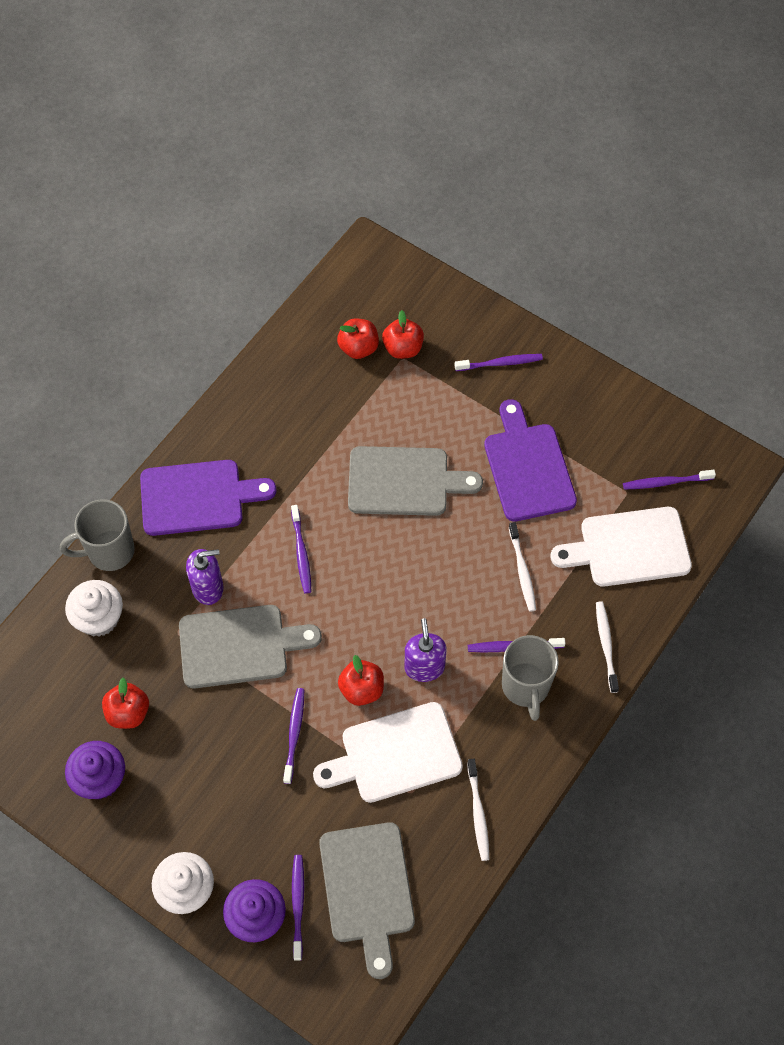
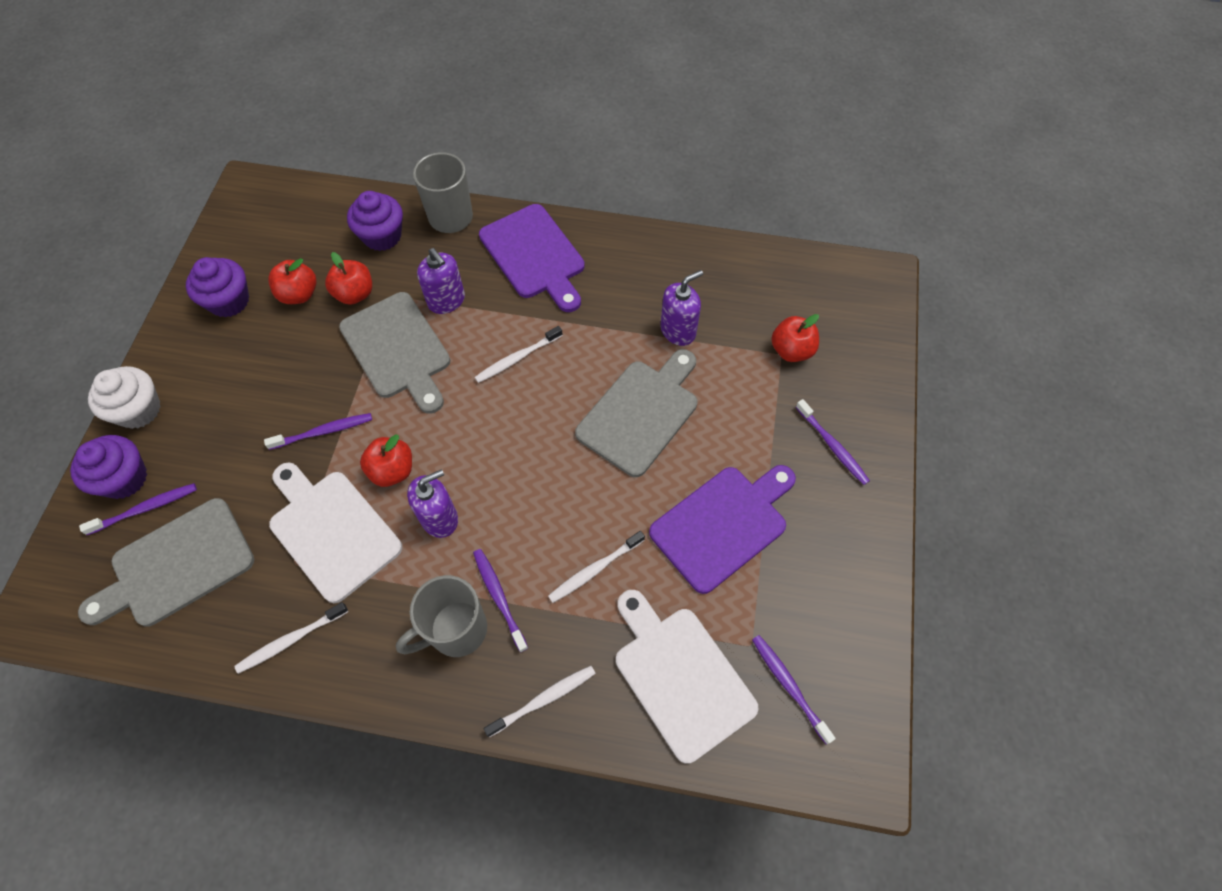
camera: 65 degrees right, 0 degrees up
(99, 618) = (382, 236): white cupcake -> purple cupcake
(301, 553) = (517, 358): purple toothbrush -> white toothbrush
(340, 420) = (678, 330): none -> purple soap dispenser
(358, 348) = (767, 313): red apple -> red apple (355, 294)
(404, 481) = (641, 413): grey cutting board -> grey cutting board turned 120 degrees counterclockwise

